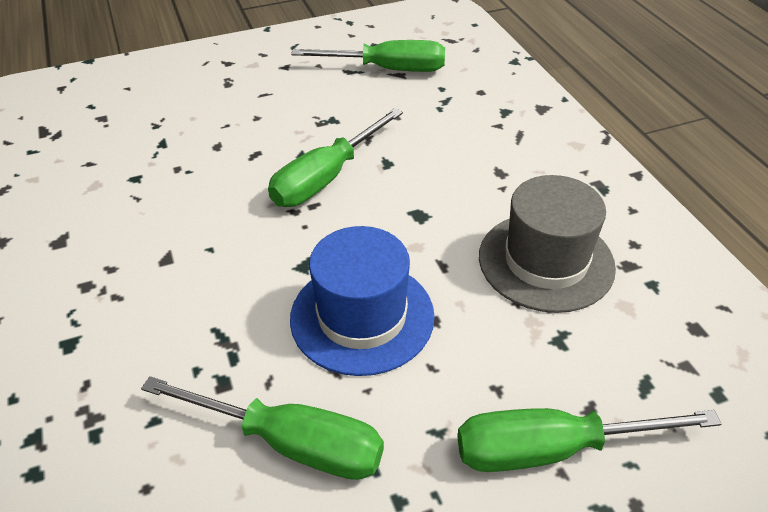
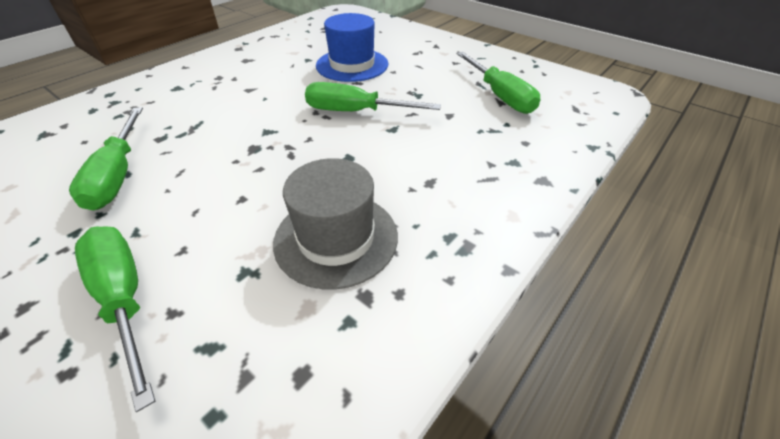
camera: 60 degrees right, 0 degrees up
(362, 316) = (231, 167): blue hat -> blue hat (352, 65)

